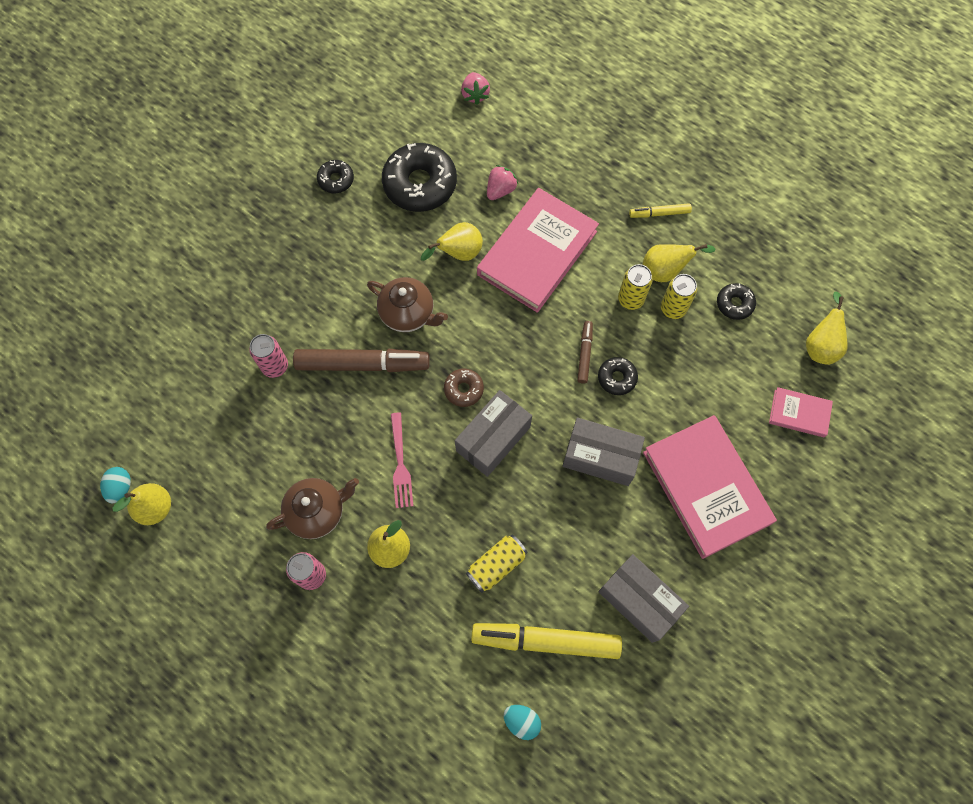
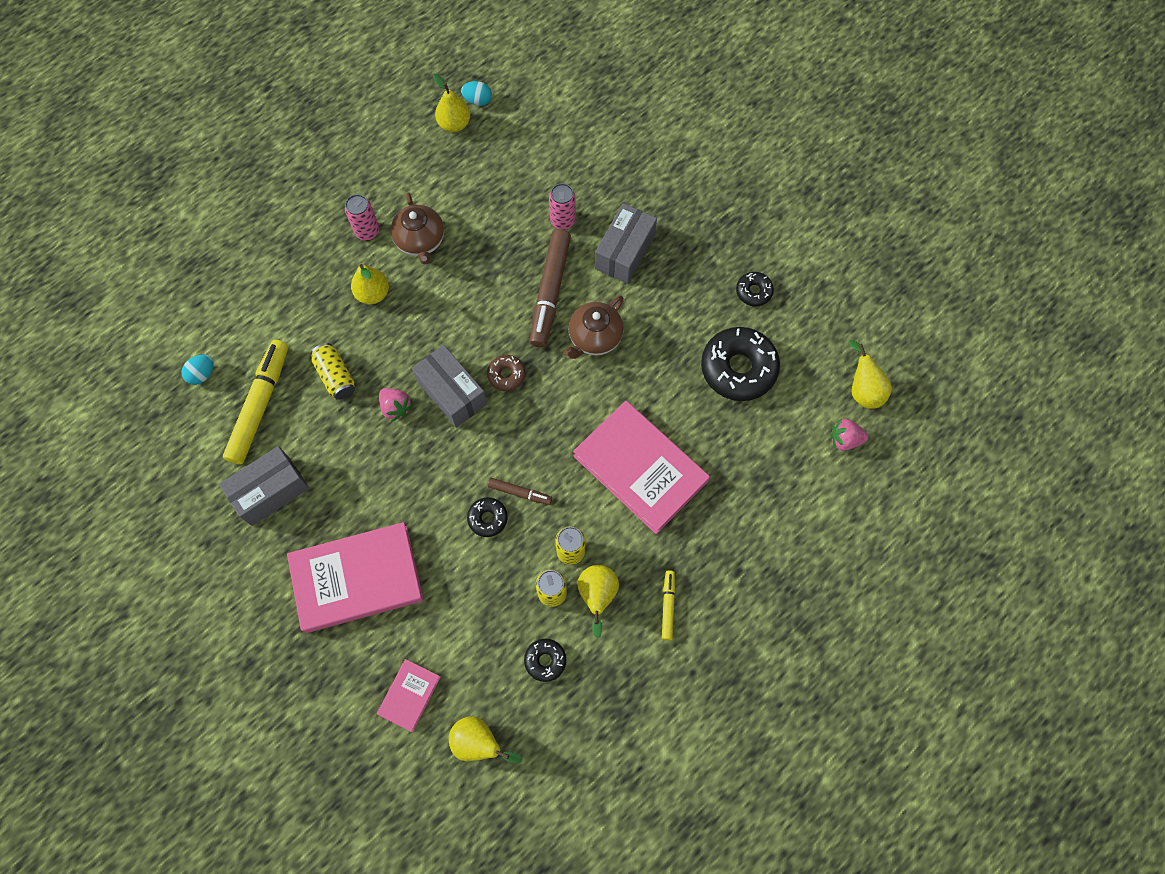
camera: 100 degrees right, 0 degrees up
(400, 464) = (447, 311): pink fork -> none
(458, 253) = (652, 393): yellow pear -> yellow pear (863, 390)
(500, 190) = (720, 445): pink strawberry -> pink strawberry (396, 407)
(600, 457) = (411, 485): grey box -> grey box (624, 252)

